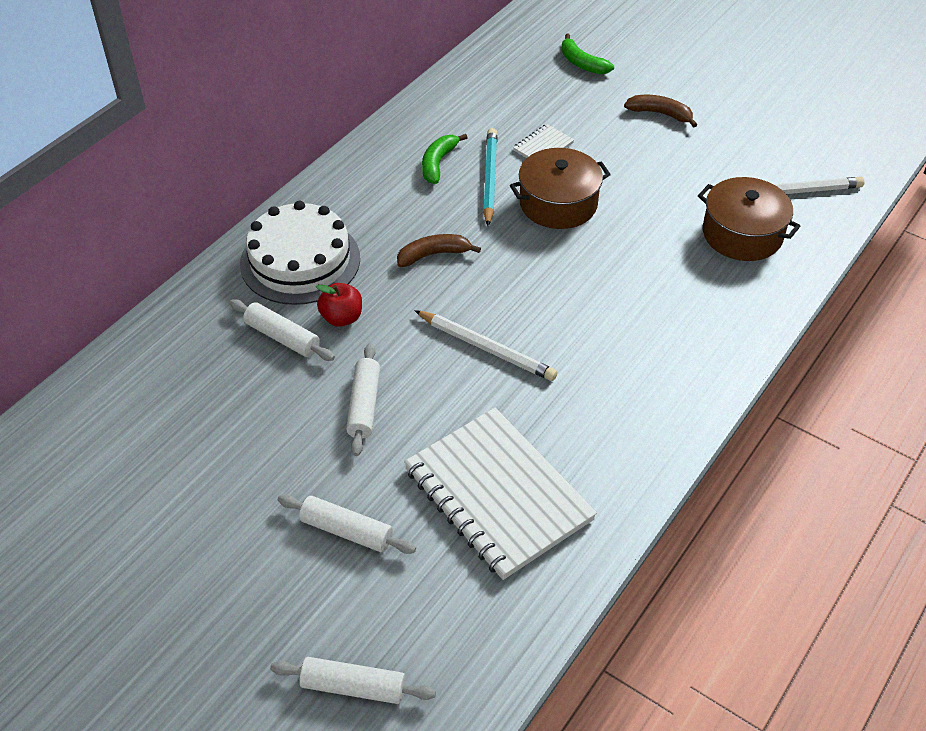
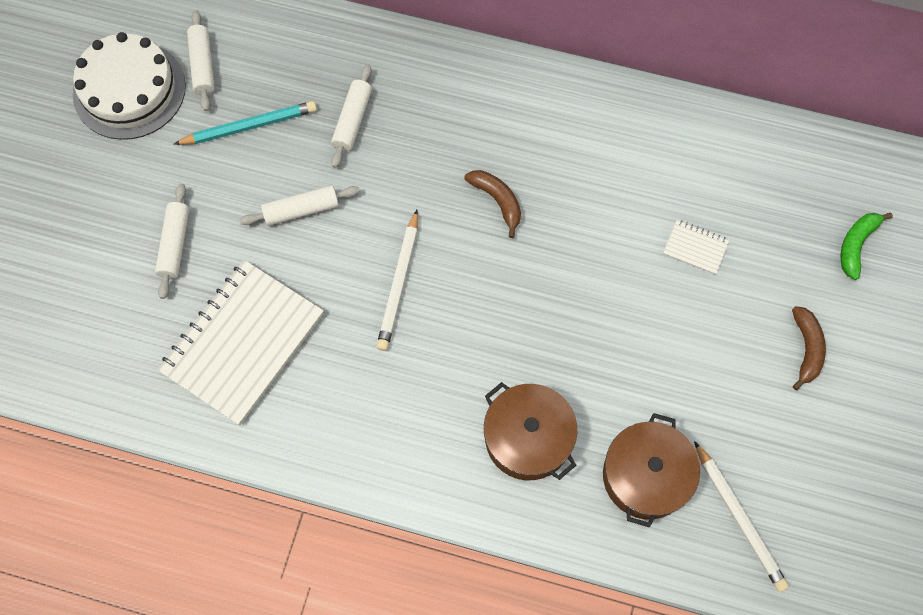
camera: 70 degrees right, 20 degrees up
(300, 261) = (446, 97): white cake -> white cake (129, 90)
(342, 318) = (391, 156): red apple -> none
(353, 687) = (45, 299): white rolling pin -> white rolling pin (202, 65)
(438, 163) = (625, 161): green banana -> none
(489, 178) = (624, 214): turquoise pencil -> turquoise pencil (250, 126)
(558, 203) = (615, 287): brown pot -> brown pot (528, 438)

